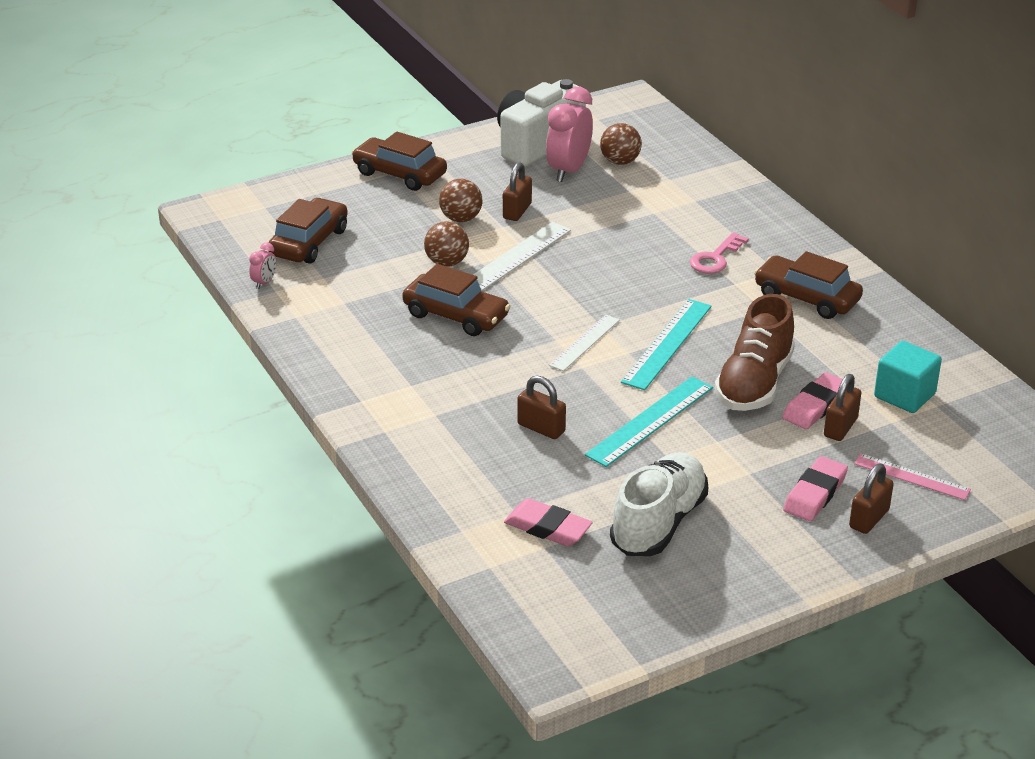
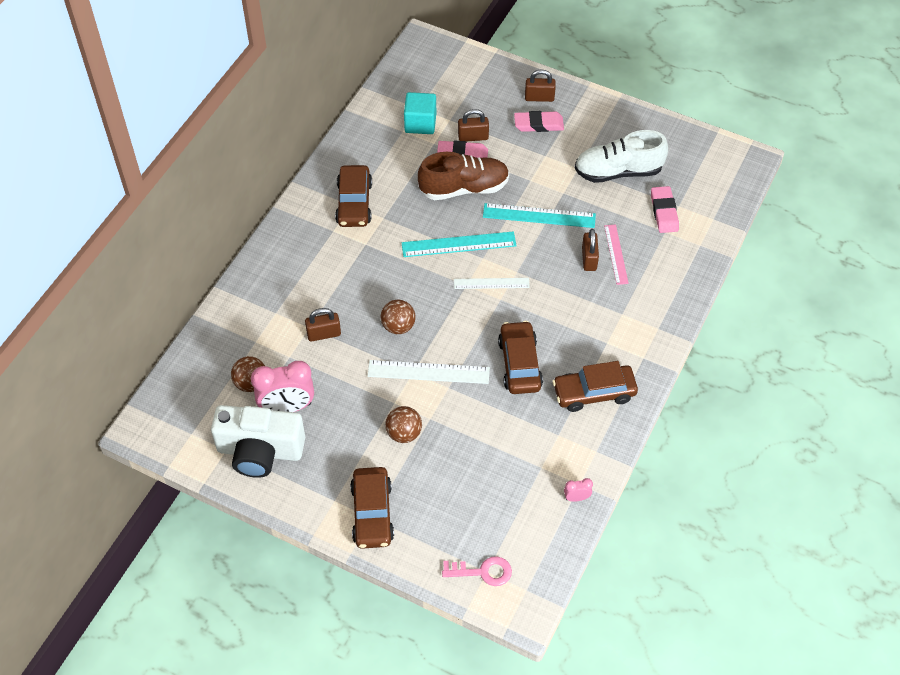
camera: 125 degrees left, 20 degrees up
(309, 242) = (508, 506): brown car -> brown car (594, 393)
(447, 263) = (465, 407): brown ball -> brown ball (398, 326)
(517, 211) = (367, 406): brown padlock -> brown padlock (324, 334)
(715, 258) = (343, 266): pink key -> pink key (483, 572)
(911, 477) = (491, 95): pink ruler -> pink ruler (616, 254)

